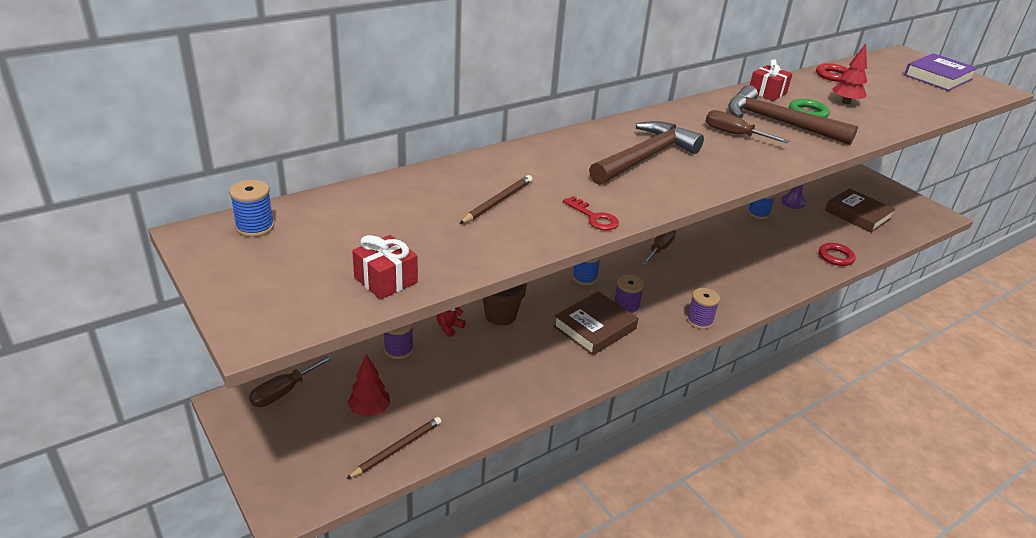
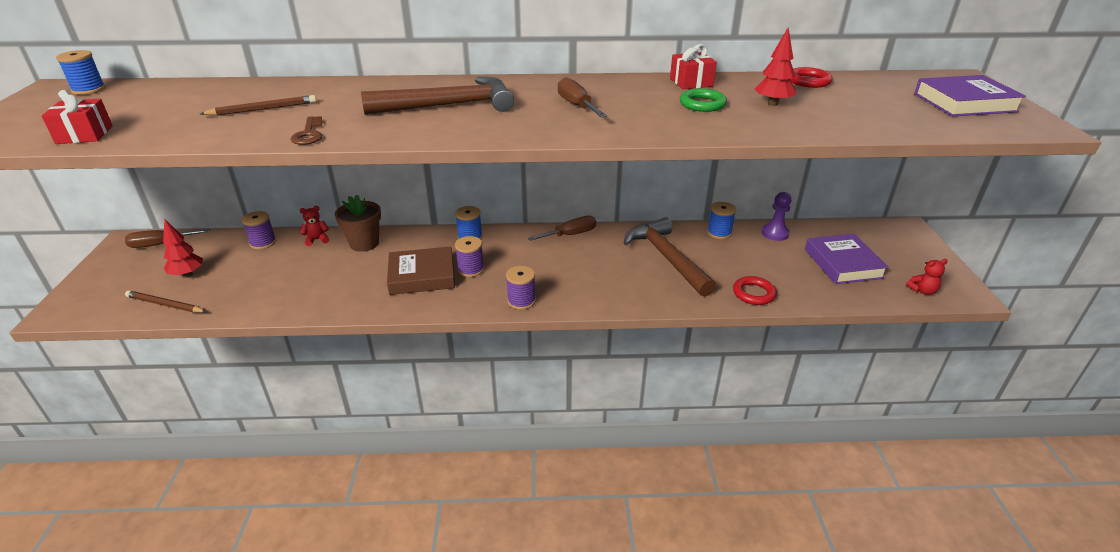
camera: 35 degrees right, 0 degrees up
(397, 449) = (165, 304): brown pencil -> brown pencil turned 150 degrees counterclockwise
(594, 217) = (309, 134): red key -> brown key
(779, 122) = (649, 106): brown hammer -> brown hammer (667, 258)
(858, 214) = (843, 263): brown book -> purple book
(919, 221) = (922, 291): none -> red teddy bear

